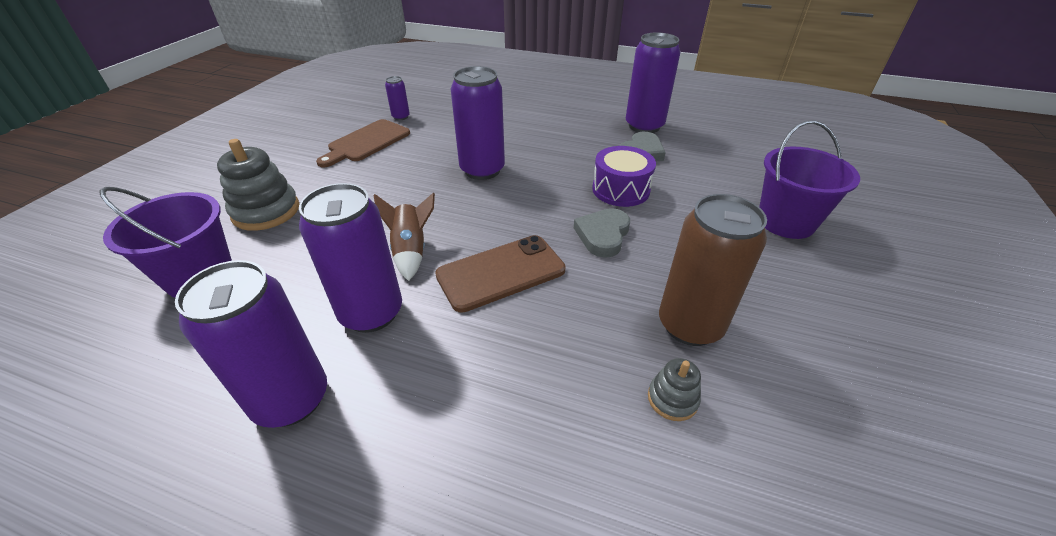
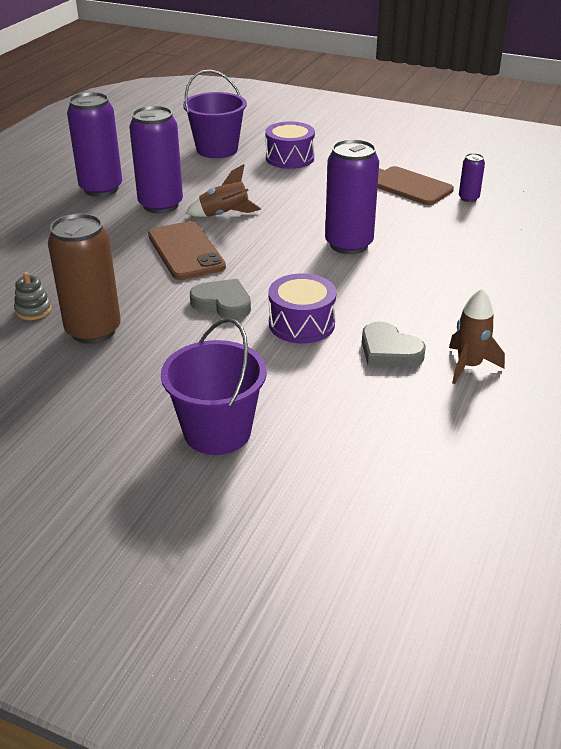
camera: 95 degrees right, 5 degrees down
(266, 211) = (290, 158): grey stacking toy -> purple drum
(644, 126) = (469, 366): purple can -> brown rocket

